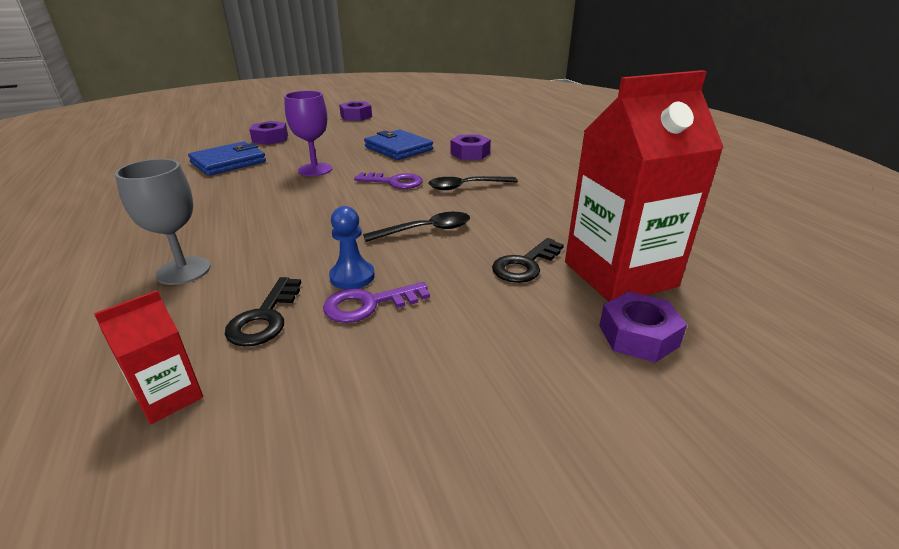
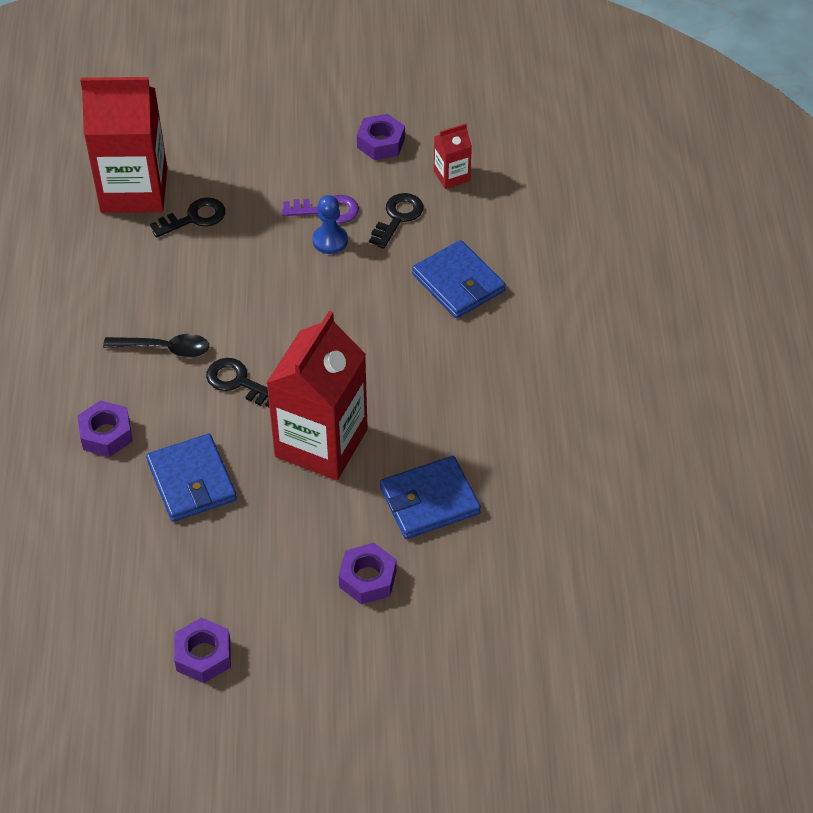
camera: 160 degrees left, 20 degrees up
(183, 271) = (458, 283): grey goblet -> blue wallet
(315, 170) = (321, 443): purple goblet -> red carton
(394, 182) = (238, 382): purple key -> black key
(425, 230) = (248, 282): black spoon -> none
(638, 335) = (174, 143): purple nut -> purple nut (381, 143)

